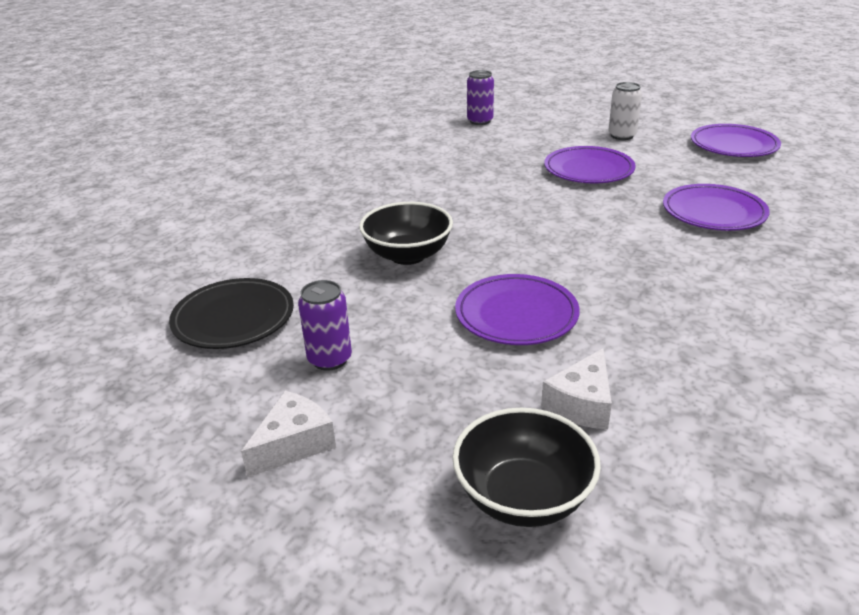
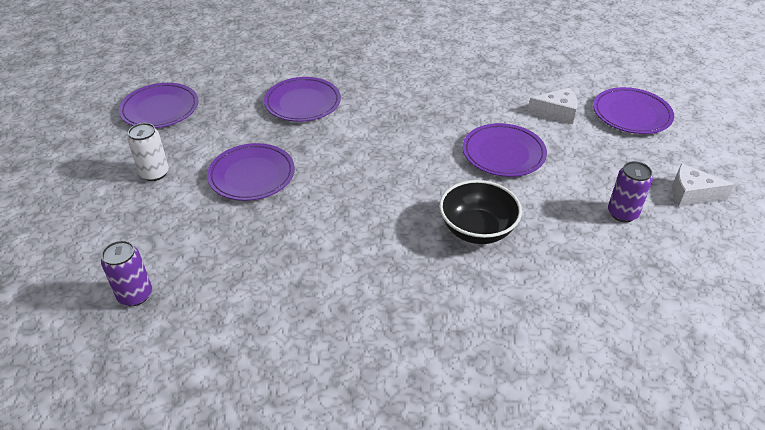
camera: 120 degrees left, 10 degrees up
(233, 318) = (640, 286): black plate -> none
(523, 497) = (631, 114): black bowl -> purple plate

